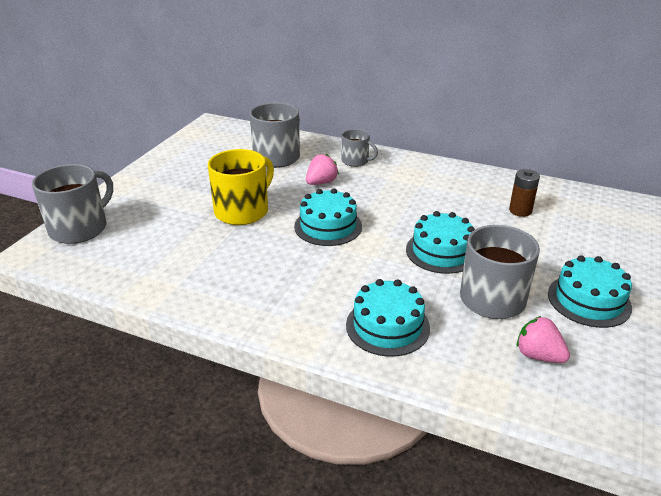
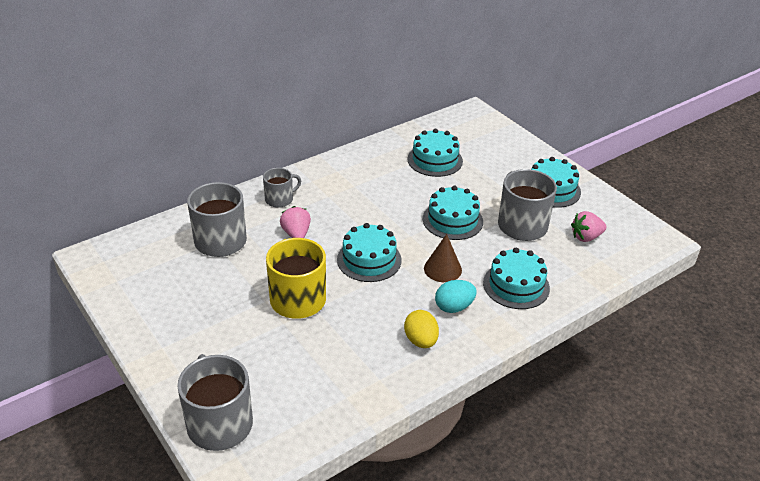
camera: 60 degrees left, 5 degrees up
(246, 291) = (420, 341): none -> yellow egg
(311, 295) = (454, 307): none -> turquoise egg
(360, 270) = (442, 269): none -> brown cone
(520, 211) = (435, 160): brown battery -> turquoise cake

